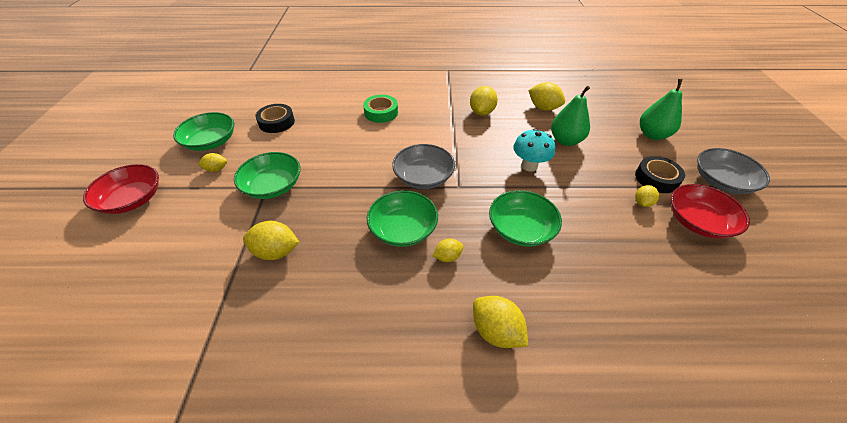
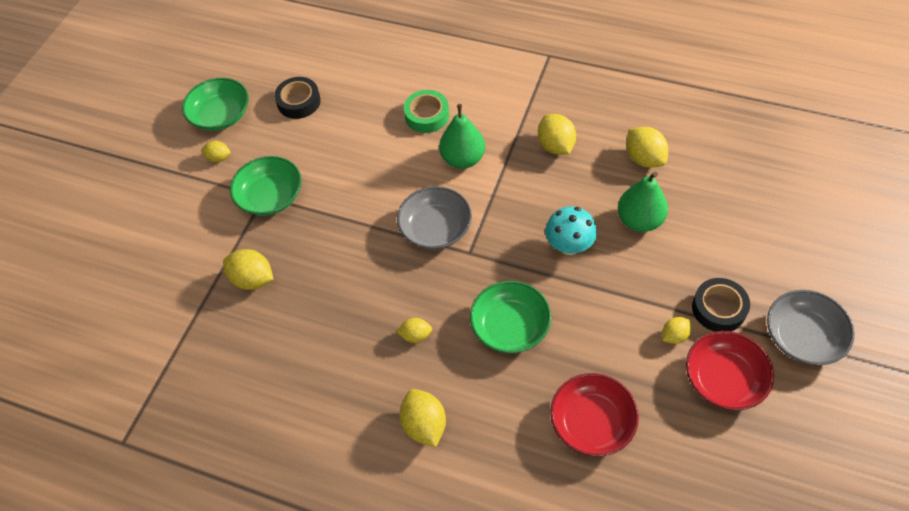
camera: 25 degrees right, 10 degrees up
(132, 199) = (133, 177): red bowl -> red bowl (592, 422)
(403, 229) = (385, 290): green bowl -> none
(482, 112) = (555, 146): yellow lemon -> yellow lemon turned 60 degrees counterclockwise
(652, 135) = (767, 242): green pear -> green pear (463, 159)

